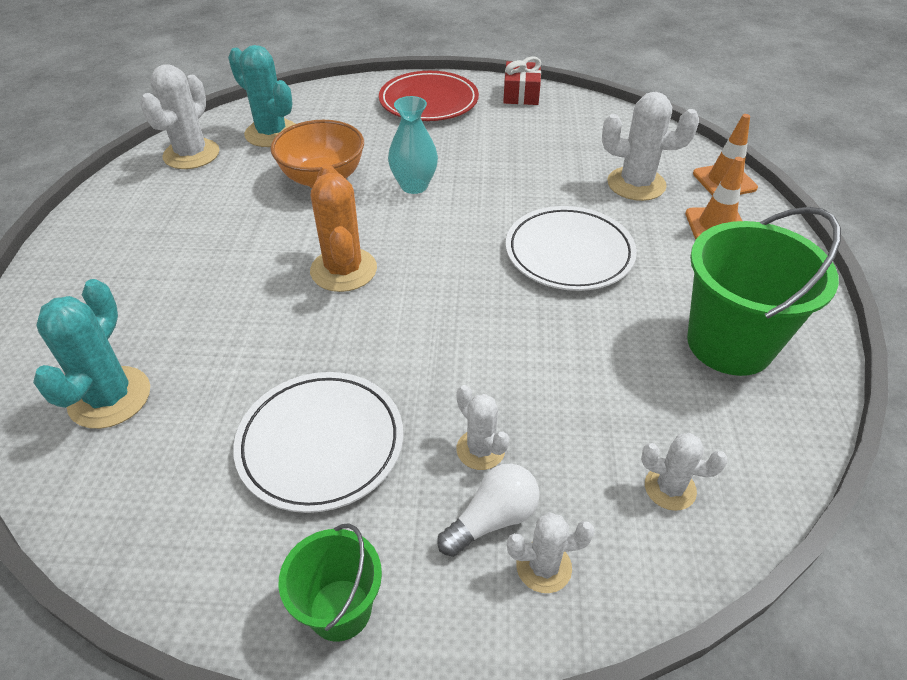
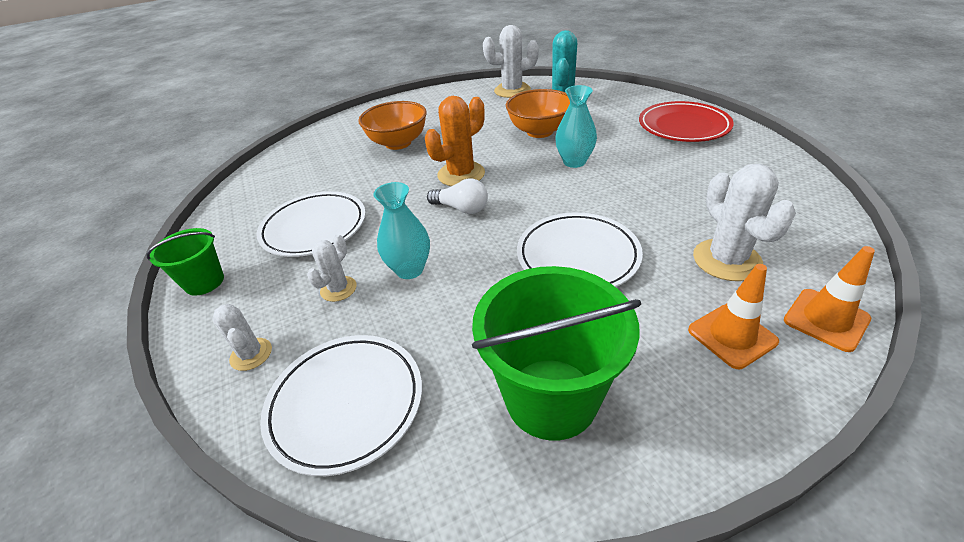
camera: 65 degrees right, 5 degrees down
(110, 397) = (315, 158): turquoise cactus -> none
(190, 296) = (398, 143): none -> orange bowl
(492, 519) = (283, 316): white light bulb -> white light bulb (461, 208)
(494, 375) = (409, 269): none -> turquoise vase
(521, 94) = (765, 155): red gift -> none
(670, 488) = (346, 404): white cactus -> white plate

